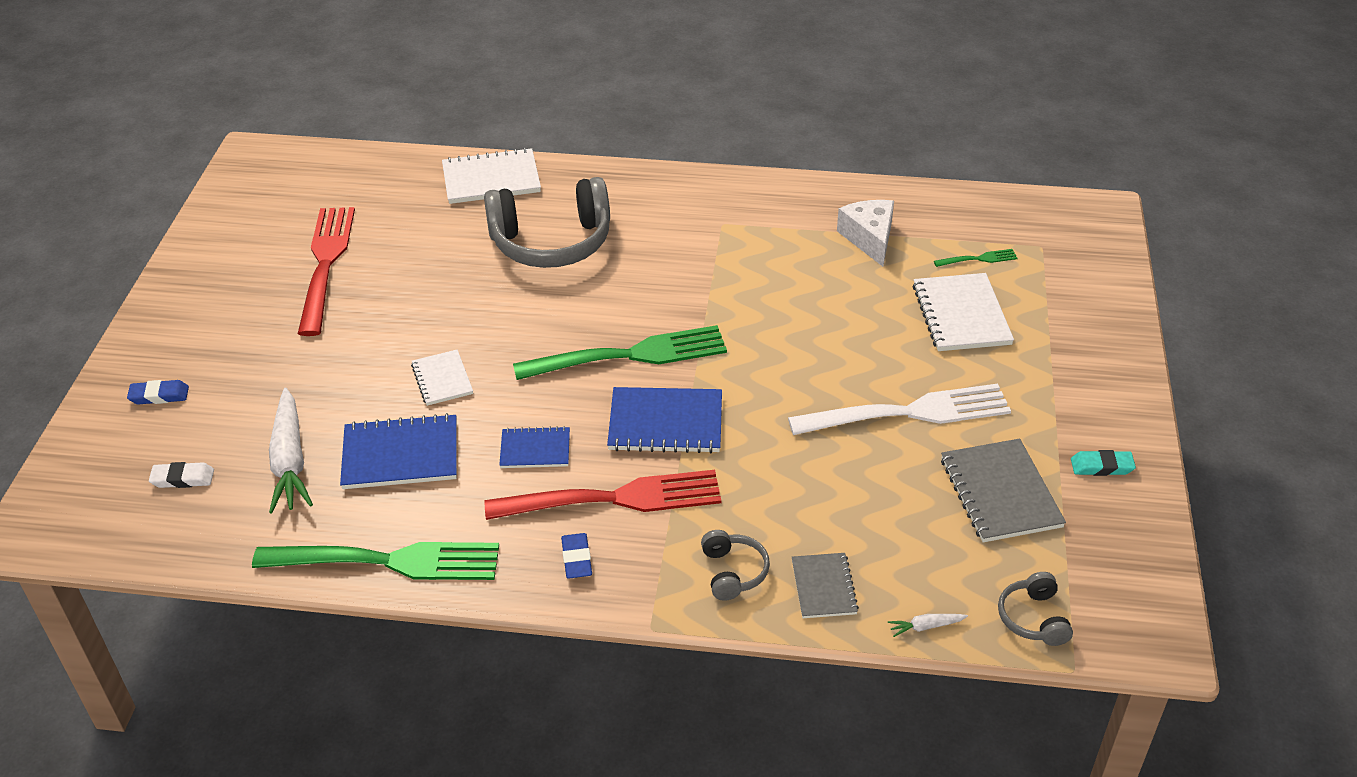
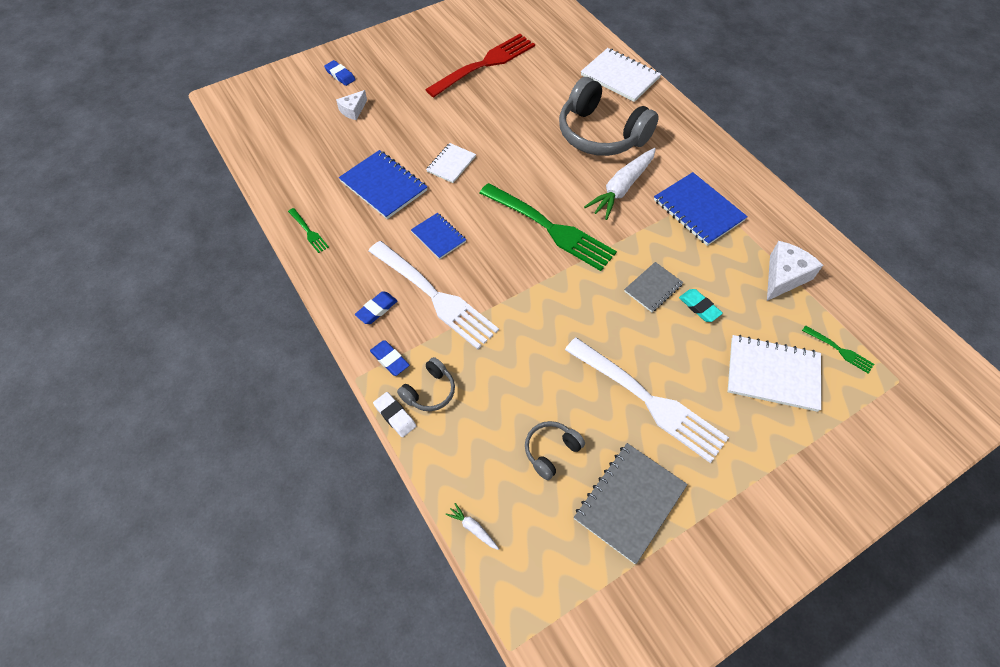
camera: 50 degrees right, 15 degrees up
(183, 478) = (297, 121): white eraser -> white eraser (395, 416)
(239, 416) = (353, 110): none -> white cheese
(290, 461) = (342, 149): white carrot -> white carrot (621, 188)
(386, 562) = (308, 231): green fork -> green fork, size x0.42
(612, 499) = (433, 296): red fork -> white fork
(657, 584) = (390, 359): none -> blue eraser
(665, 423) = (514, 280): blue notebook -> blue notebook (698, 210)
(823, 587) = (457, 447): grey notebook -> grey notebook (653, 288)
(961, 315) = (772, 374): white notebook -> white notebook turned 60 degrees clockwise
(1033, 618) = (534, 594): grey headphones -> grey headphones (551, 451)
(1101, 466) = (718, 556): turquoise eraser -> turquoise eraser (699, 307)

